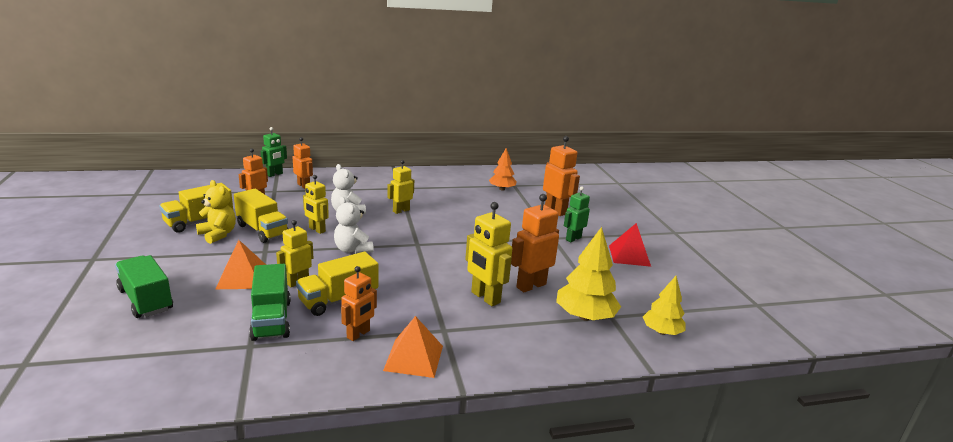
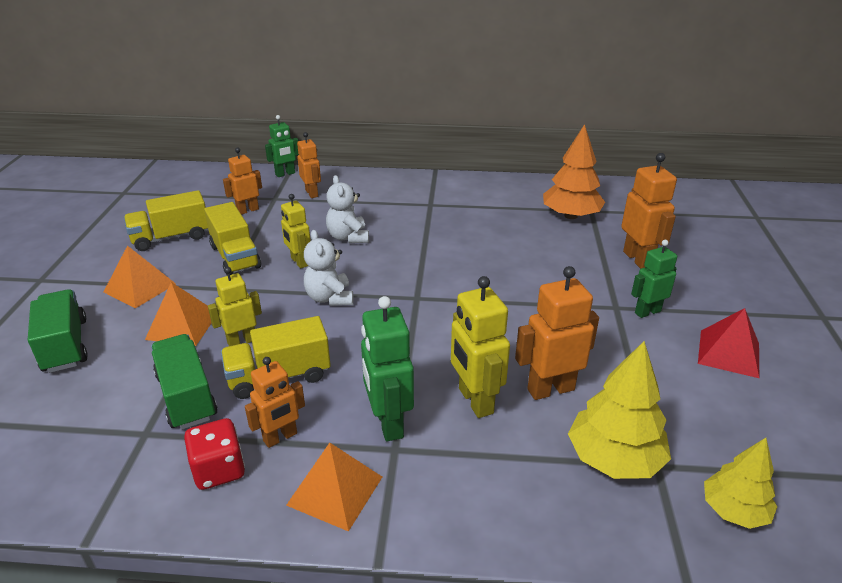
camera: 20 degrees right, 10 degrees up
(191, 256) = (140, 287): none -> orange pyramid
(218, 234) = (183, 258): yellow teddy bear -> none
(271, 320) = (186, 396): green truck -> green truck turned 150 degrees clockwise
(322, 358) = (219, 470): none -> red dice
(401, 211) = (417, 241): yellow robot -> none
(432, 316) = (388, 423): none -> green robot
(502, 189) = (571, 216): orange tree -> orange tree, size x1.55

